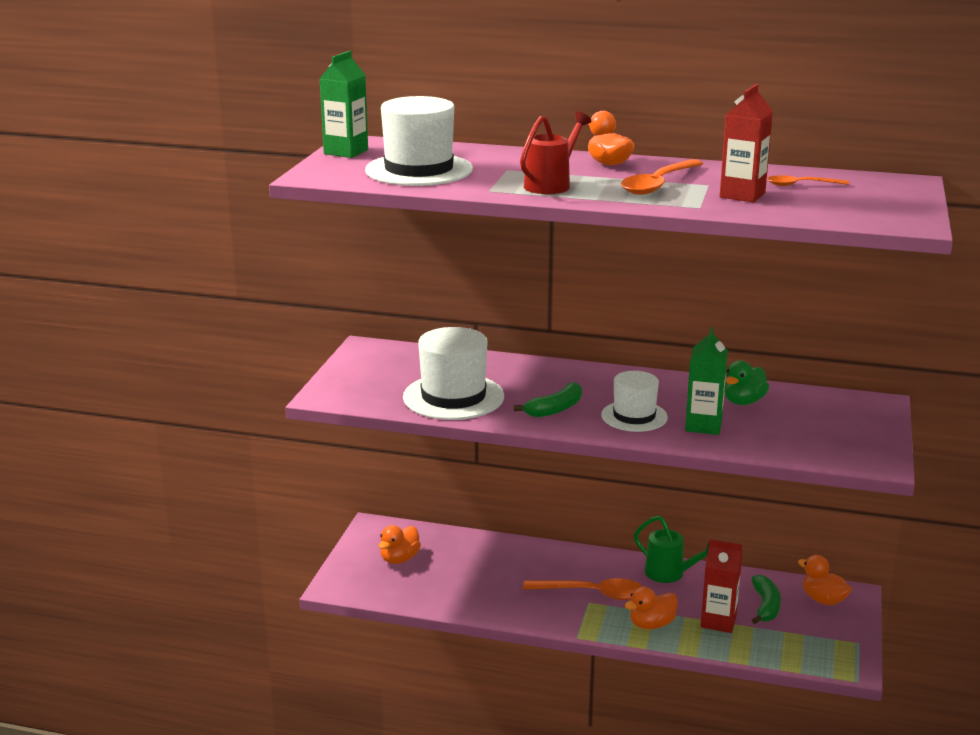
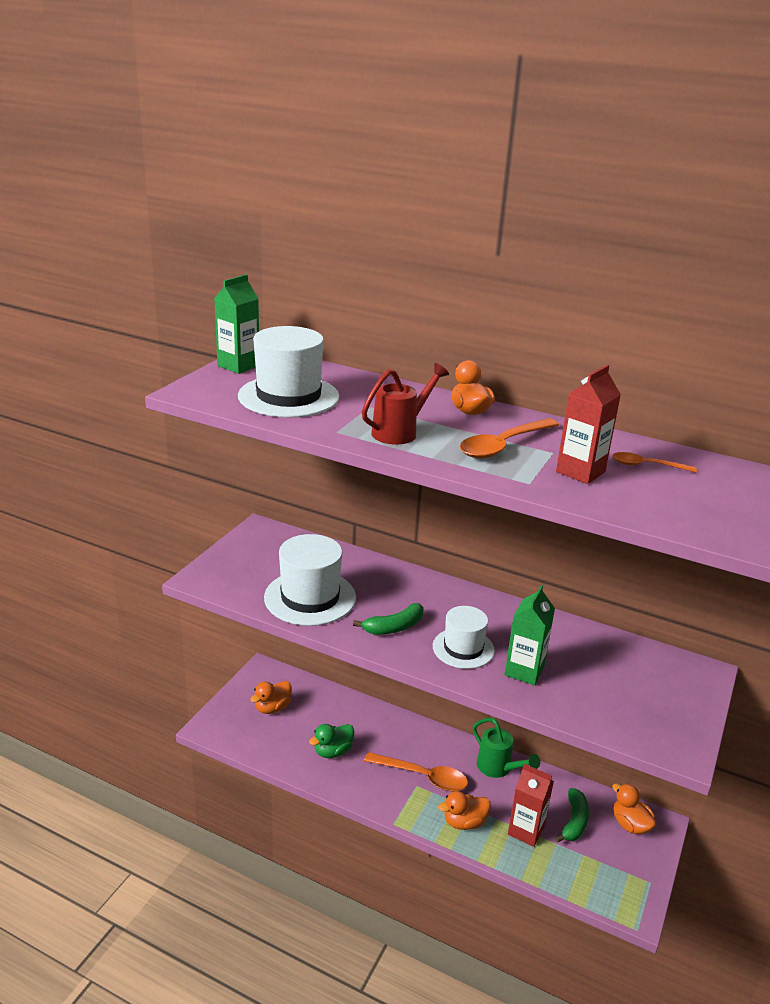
camera: 10 degrees right, 5 degrees up
(743, 402) = (572, 647): green duck -> green duck (333, 751)

